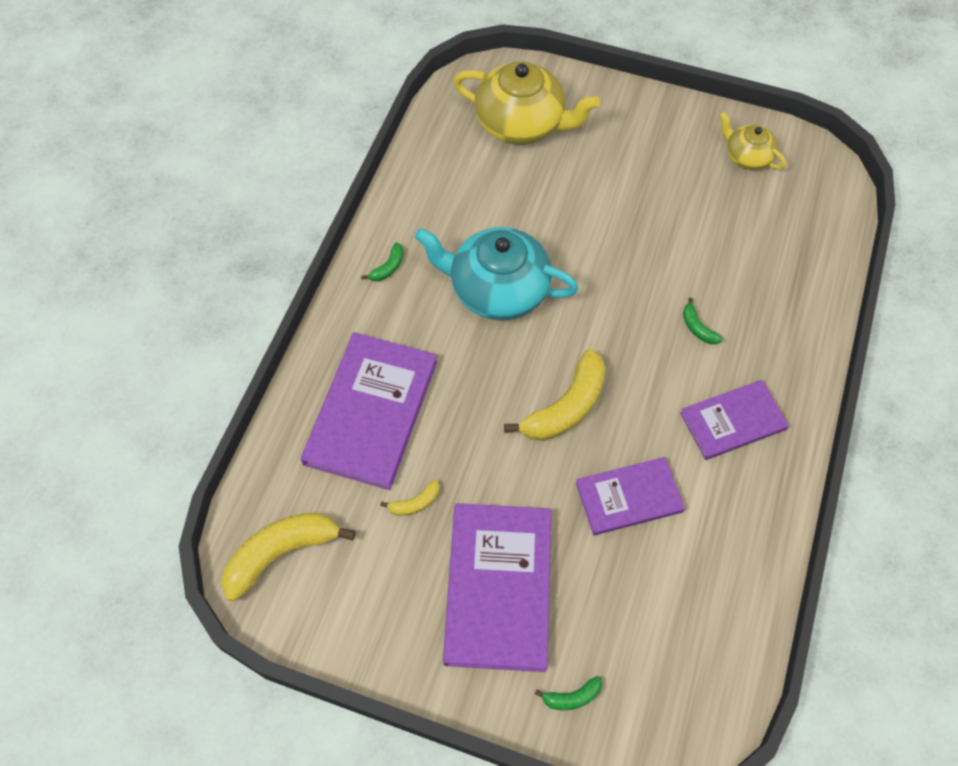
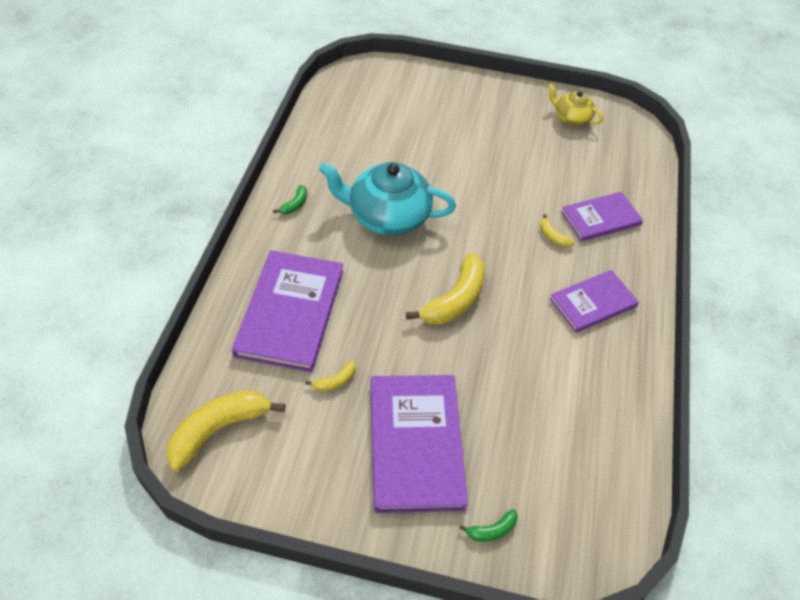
camera: 10 degrees left, 10 degrees down
(522, 123) = (393, 101): yellow teapot -> none
(629, 497) = (517, 365): purple book -> purple book (600, 218)
(697, 328) = (553, 237): green banana -> yellow banana

